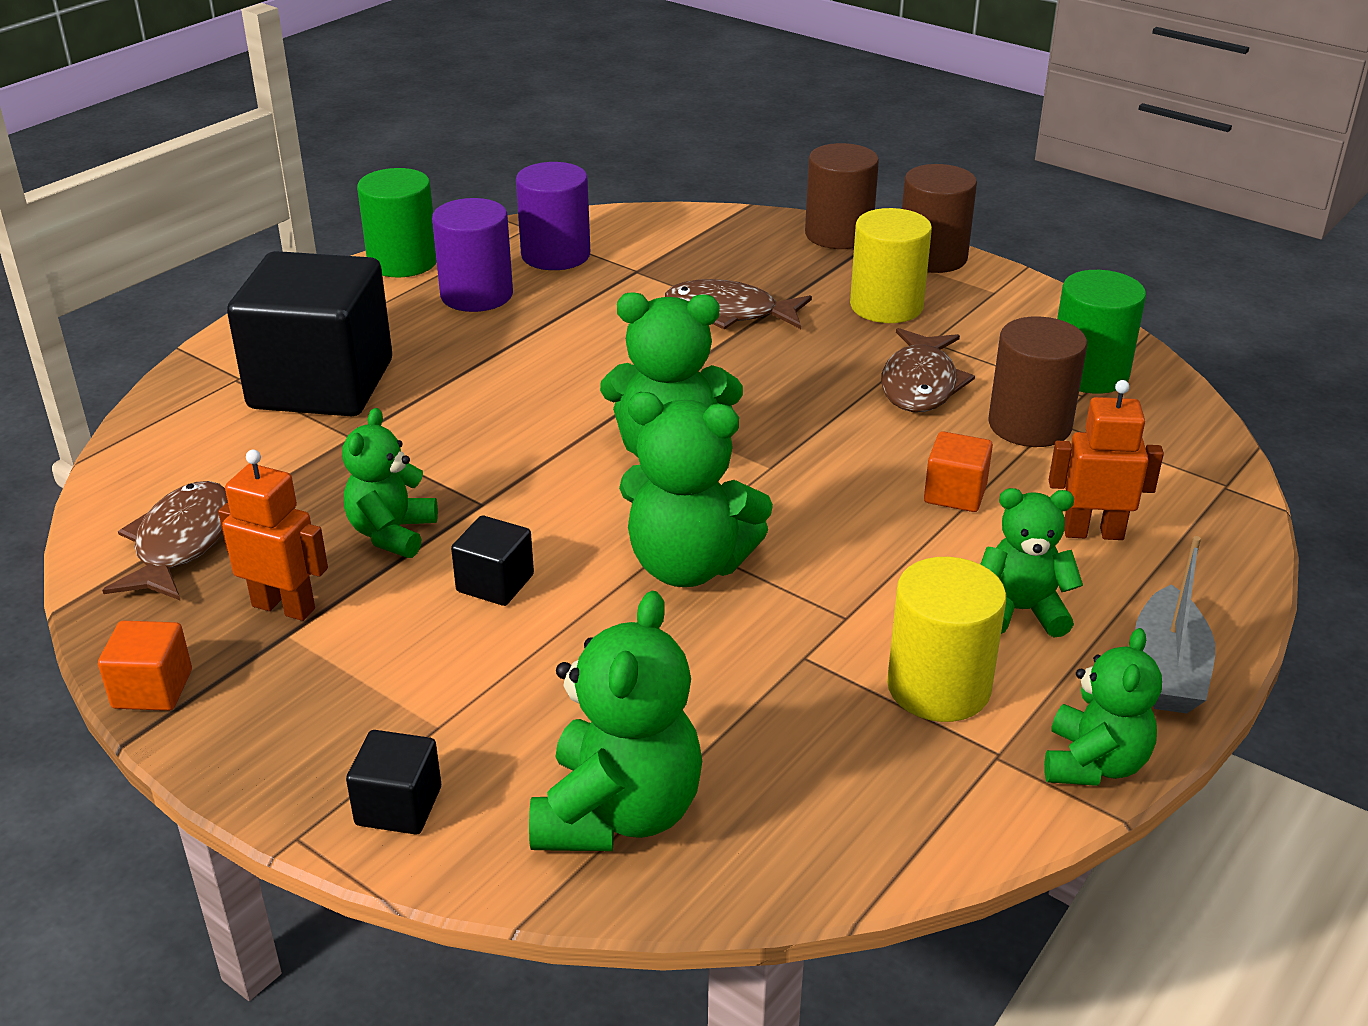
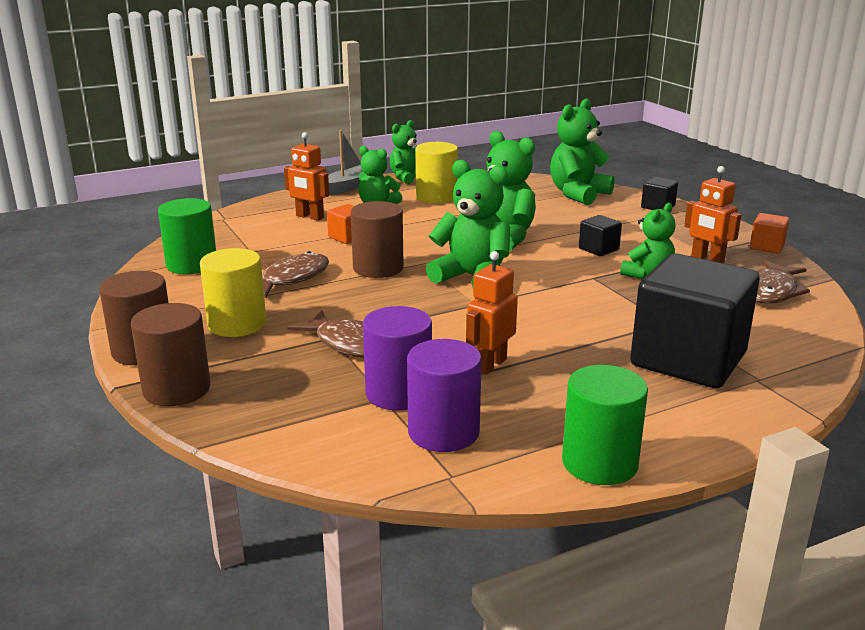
camera: 155 degrees left, 10 degrees down
(476, 295) = (540, 407): purple cylinder -> purple cylinder (398, 393)
(554, 325) = (490, 365): none -> orange robot
(1029, 425) = (266, 252): brown cylinder -> brown cylinder (378, 268)

